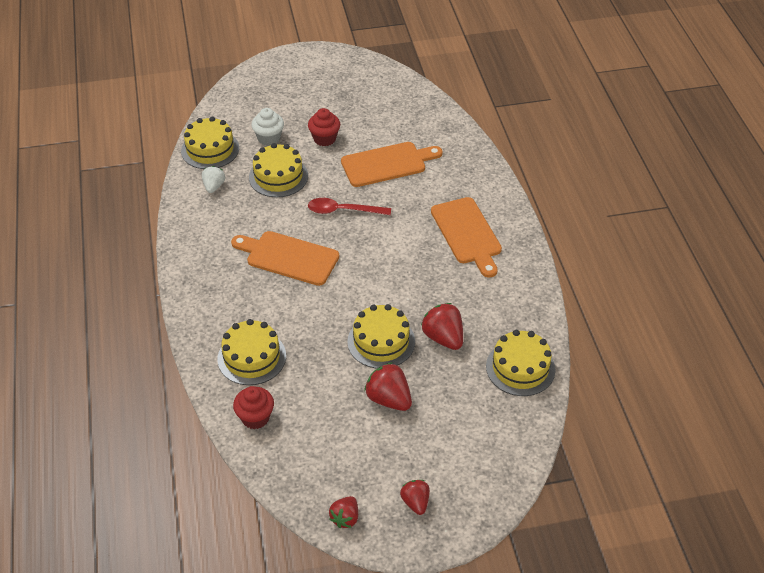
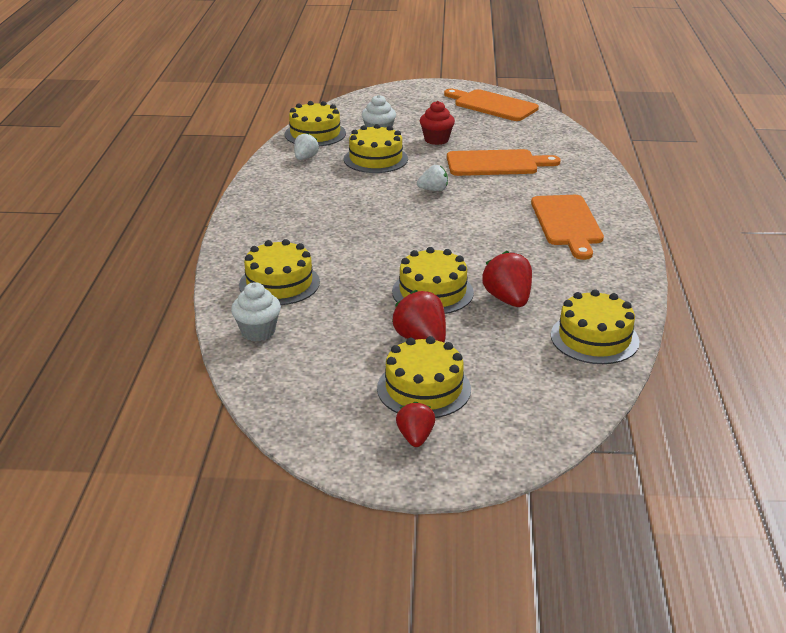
camera: 15 degrees right, 15 degrees down
(255, 418) = (258, 331): red cupcake -> white cupcake
(289, 257) = (358, 215): orange cutting board -> orange cutting board (492, 105)
(343, 211) = (433, 190): red spoon -> white strawberry
(345, 518) = (320, 436): red strawberry -> none
(406, 451) = (424, 388): none -> yellow cake

